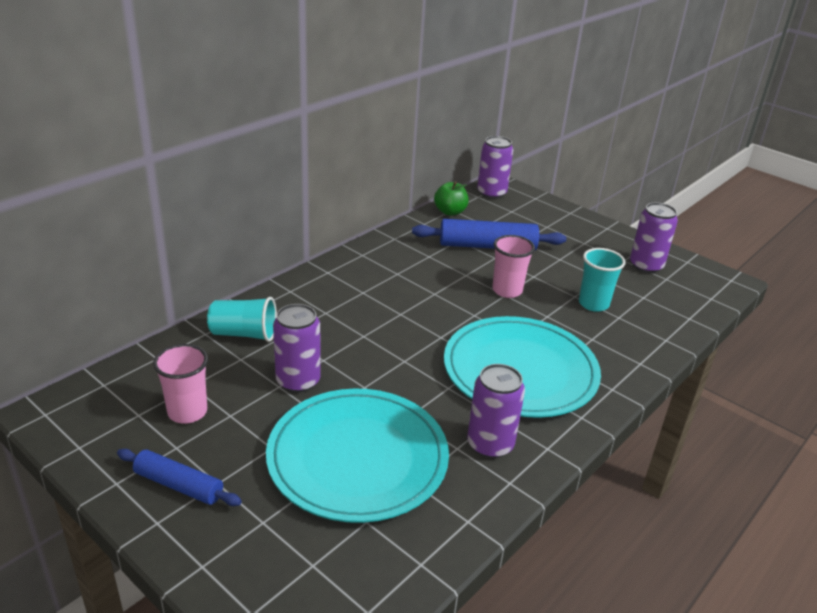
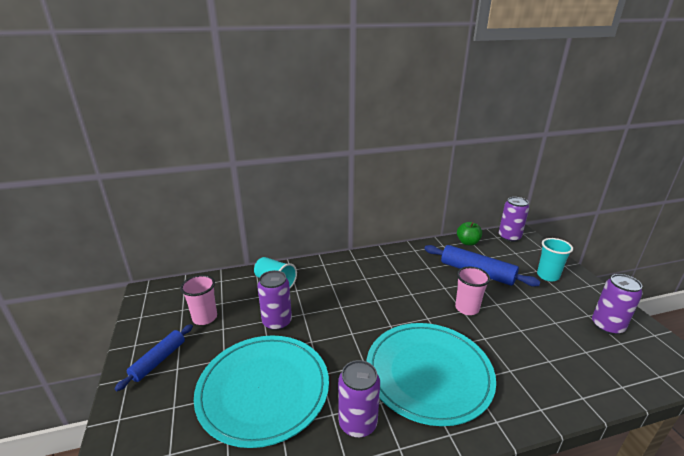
camera: 35 degrees right, 5 degrees down
(179, 485) = (159, 360): blue rolling pin -> blue rolling pin turned 60 degrees clockwise
(593, 304) = (533, 342): turquoise cup -> turquoise cup (547, 276)

